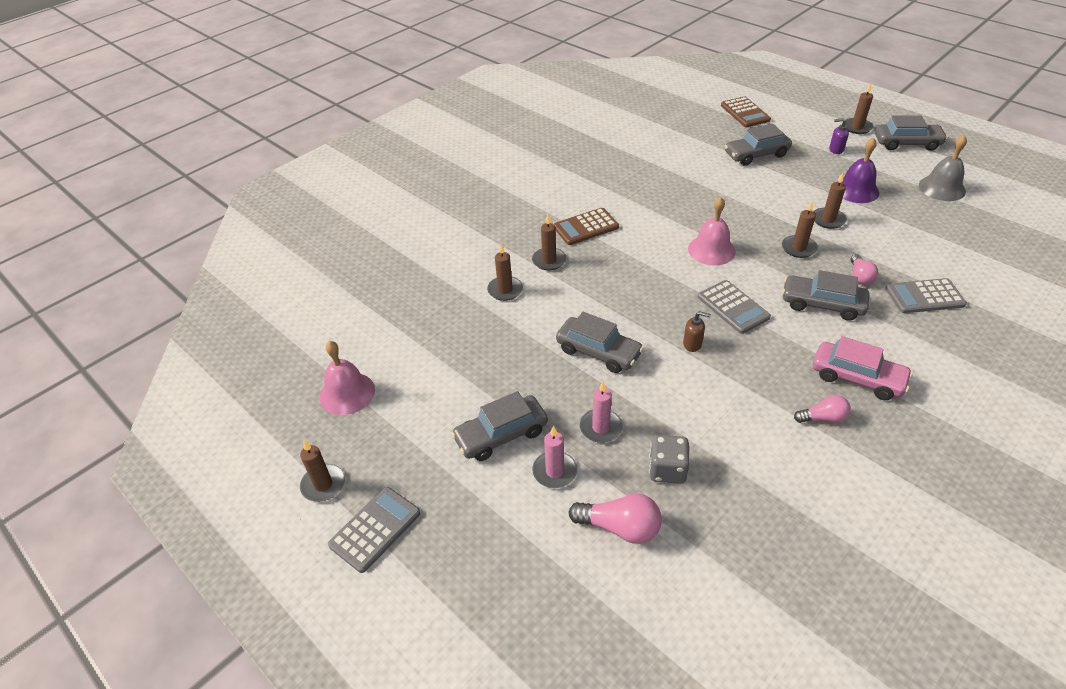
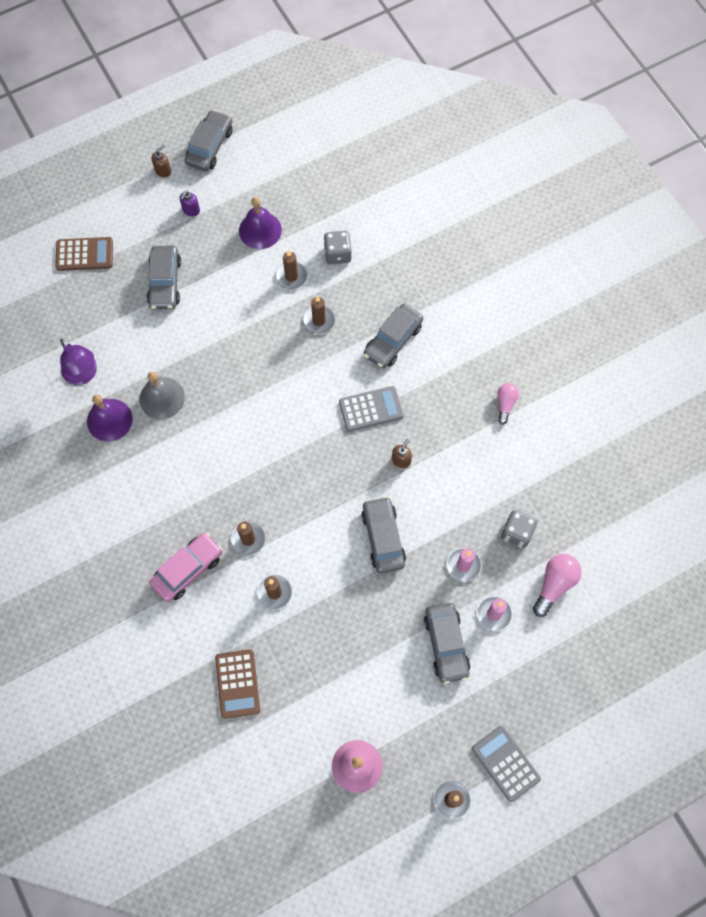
camera: 75 degrees left, 25 degrees up
(586, 227) = (212, 488): brown calculator -> brown calculator (237, 684)
(598, 352) = (383, 537): grey car -> grey car turned 60 degrees counterclockwise
(613, 160) = (109, 420): none -> purple bell
(642, 139) = (83, 375): none -> purple lamp
(711, 250) = (292, 391): pink bell -> none
(857, 127) = (163, 171): brown candle -> brown soap dispenser
(857, 378) = (477, 360): pink car -> pink car (187, 569)
(860, 276) = (372, 294): pink light bulb -> none
(880, 242) = (338, 254): none -> grey dice
(924, 297) = (413, 263): grey calculator -> none
(942, 188) = (287, 163): grey bell -> grey bell (162, 398)

